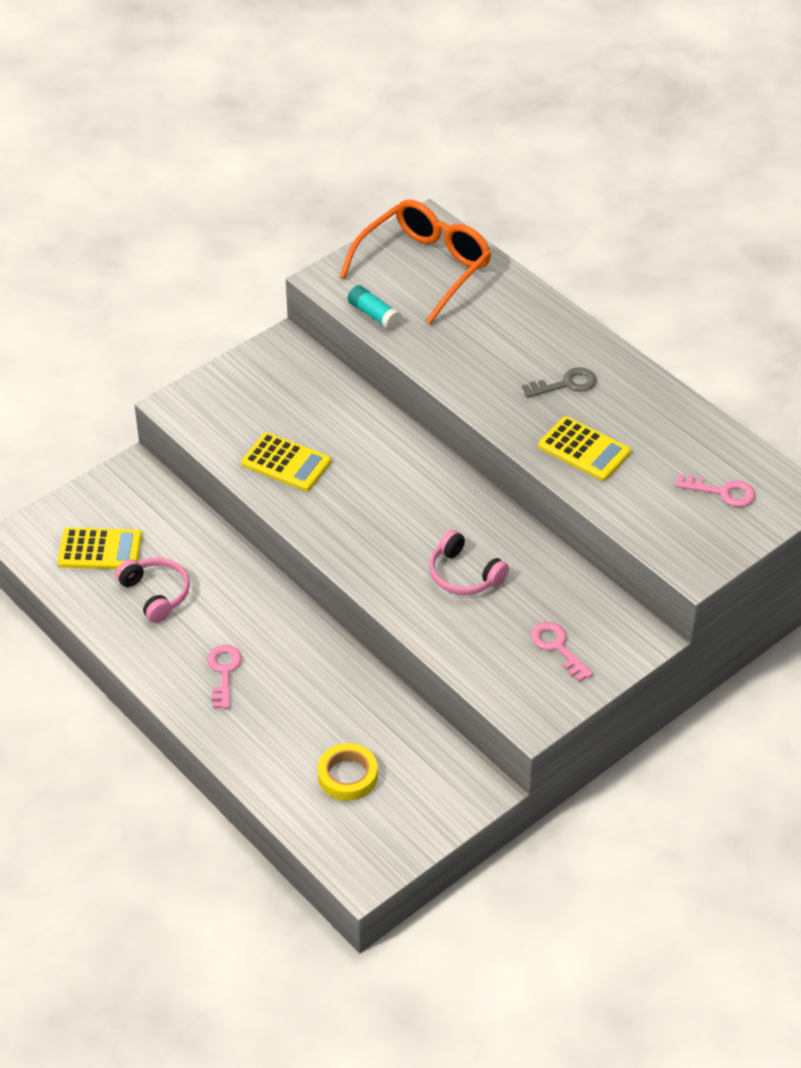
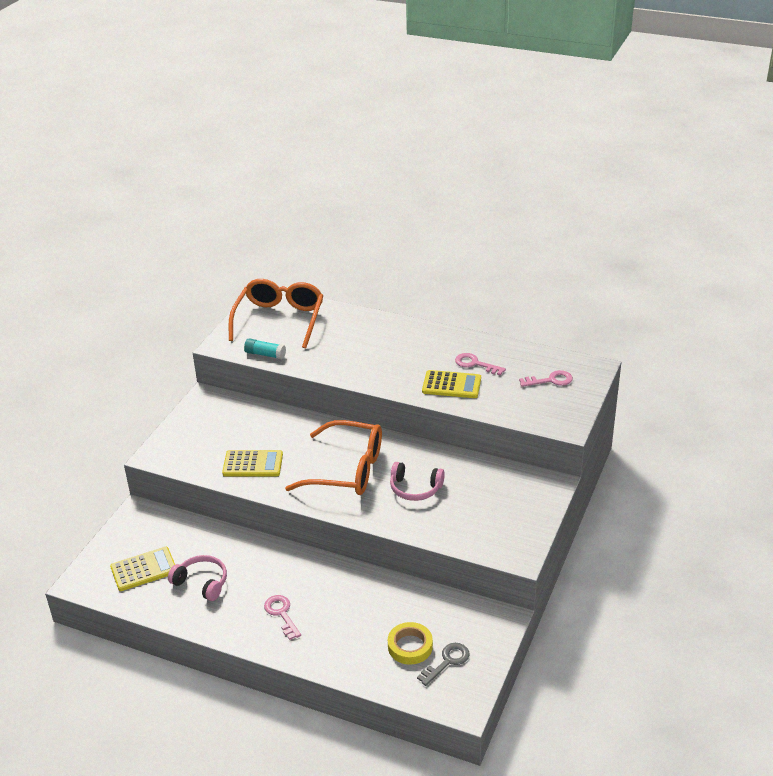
camera: 25 degrees left, 10 degrees down
(397, 516) = (347, 470): none -> orange glasses
(557, 648) = (504, 509): pink key -> pink key (475, 364)
(565, 384) = (413, 354): grey key -> grey key (447, 662)

